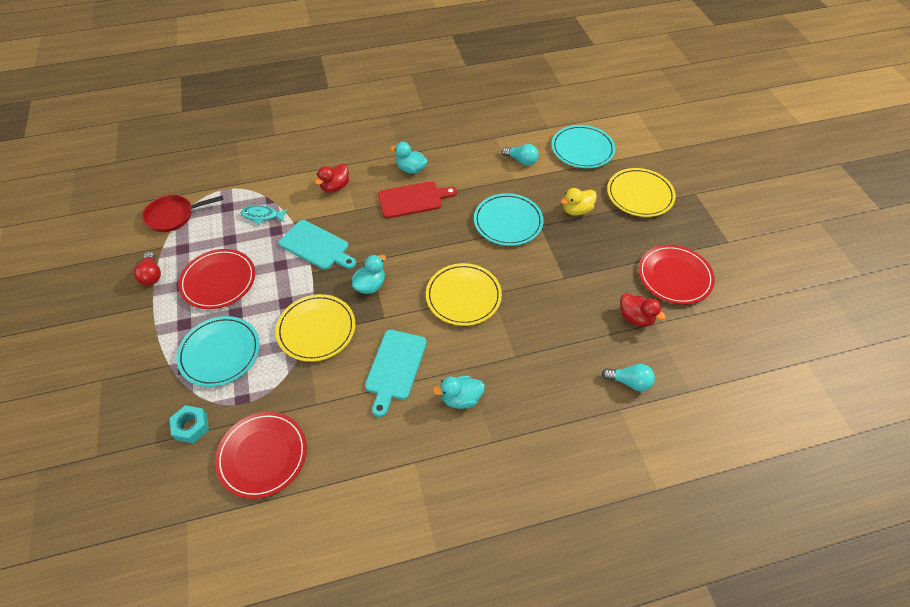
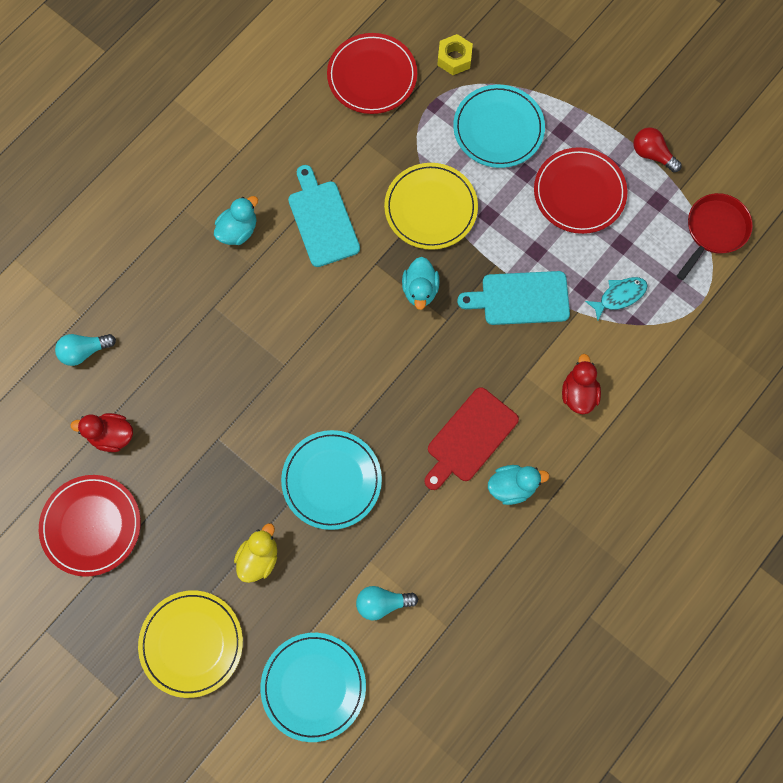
camera: 145 degrees right, 20 degrees up
(191, 426) = (454, 58): turquoise nut -> yellow nut
(463, 296) = (312, 341): yellow plate -> none

